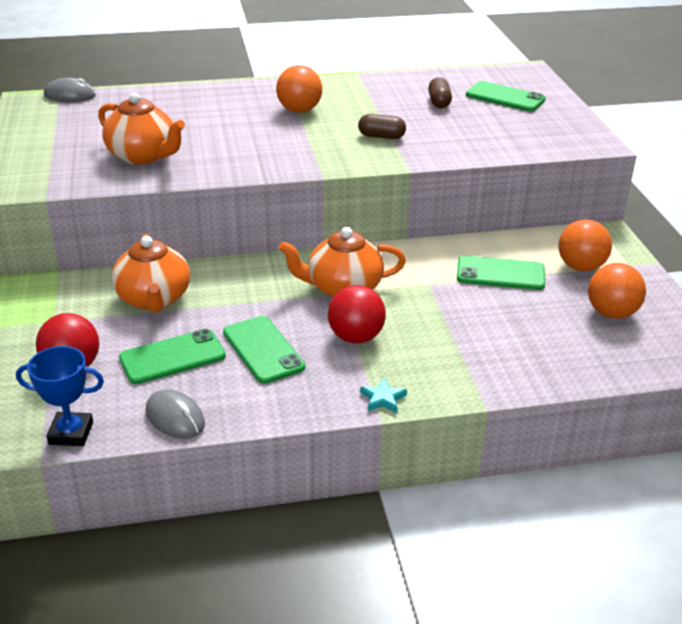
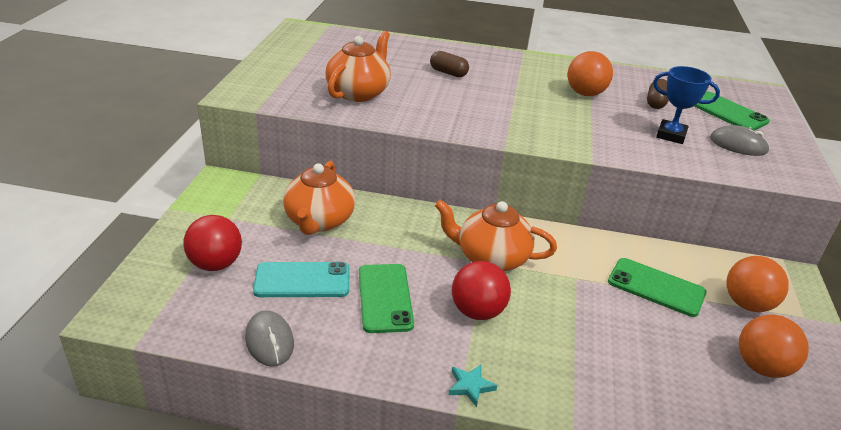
camera: 20 degrees right, 0 degrees up
(70, 95) = (334, 30): grey mouse -> grey mouse (738, 145)
(71, 433) = (176, 326): blue trophy -> blue trophy (671, 135)
(143, 156) = (359, 93): orange teapot -> orange teapot turned 120 degrees counterclockwise
(172, 357) = (302, 280): green phone -> turquoise phone
(299, 110) = (518, 82): orange ball -> orange ball (585, 93)
(381, 136) = (582, 123): brown capsule -> brown capsule (448, 73)

